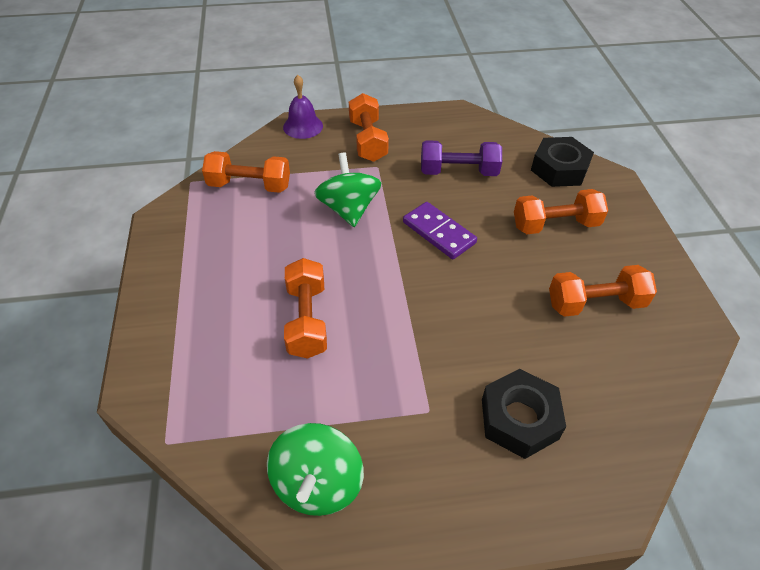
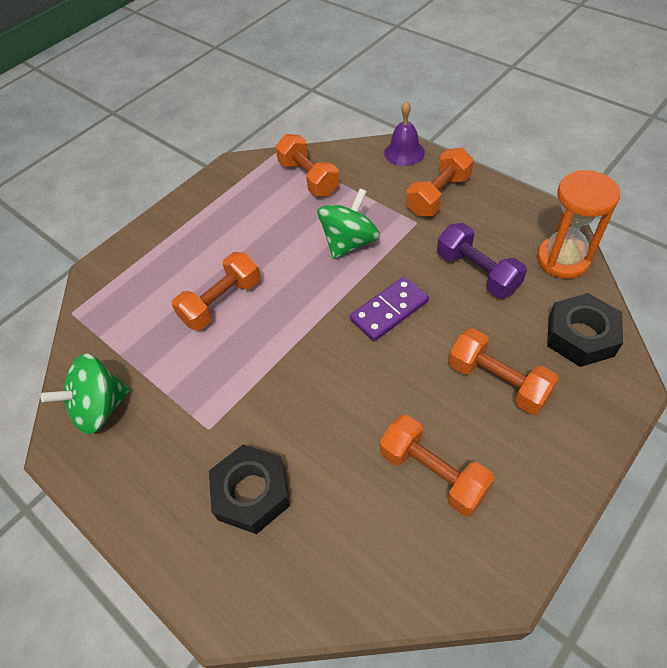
camera: 55 degrees right, 5 degrees up
(438, 233) = (389, 310): purple domino -> purple domino turned 45 degrees clockwise
(494, 133) = (563, 259): none -> orange hourglass

